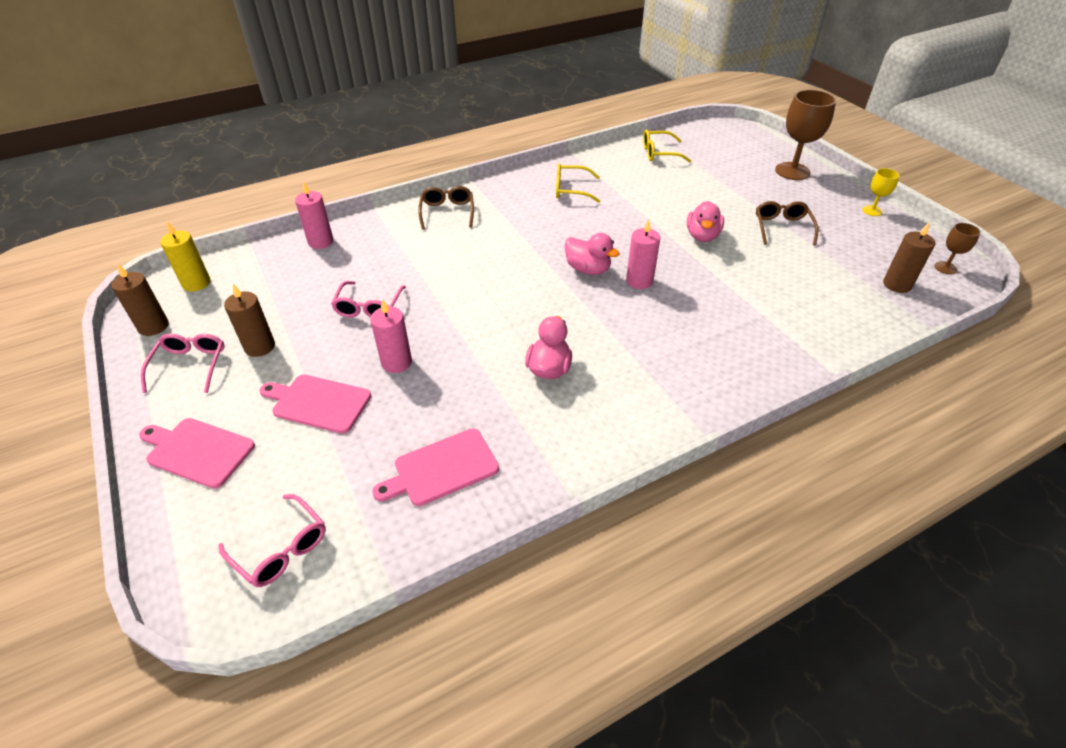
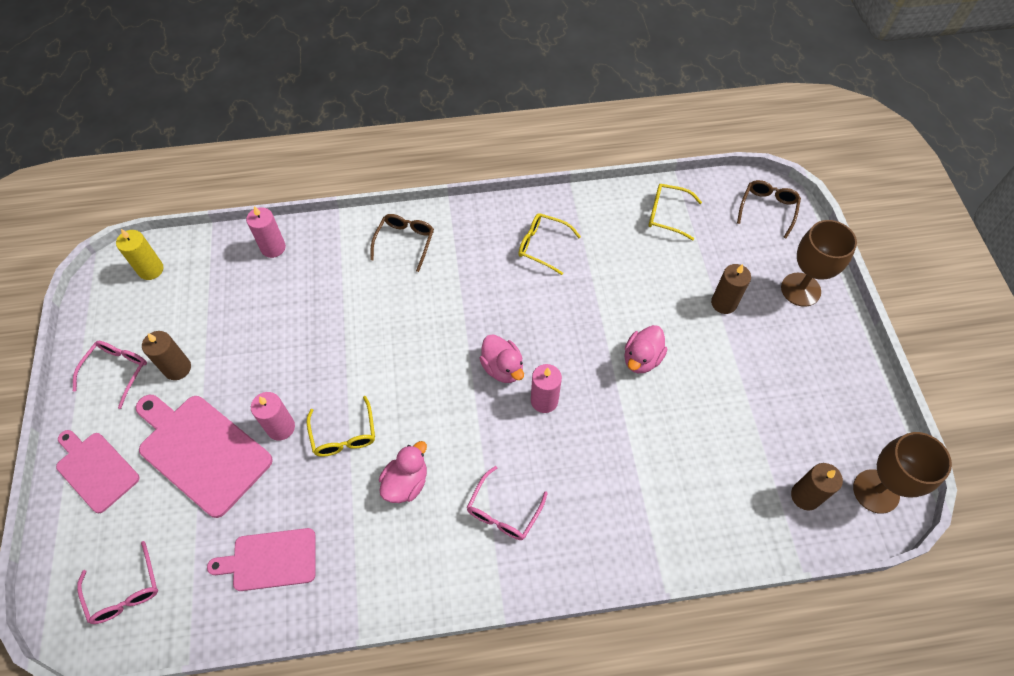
camera: 20 degrees right, 15 degrees up
(153, 326) = (102, 313): brown candle -> brown candle (724, 303)
(318, 403) = (202, 451): pink cutting board -> pink cutting board, size x1.58
(369, 307) = (283, 350): pink glasses -> pink glasses (503, 511)
(465, 351) = (344, 435): none -> yellow glasses
(782, 228) = (734, 374): brown glasses -> brown glasses (767, 209)
(872, 211) = (852, 380): yellow goblet -> none
(945, 268) = (876, 491): brown goblet -> brown goblet, size x1.95

